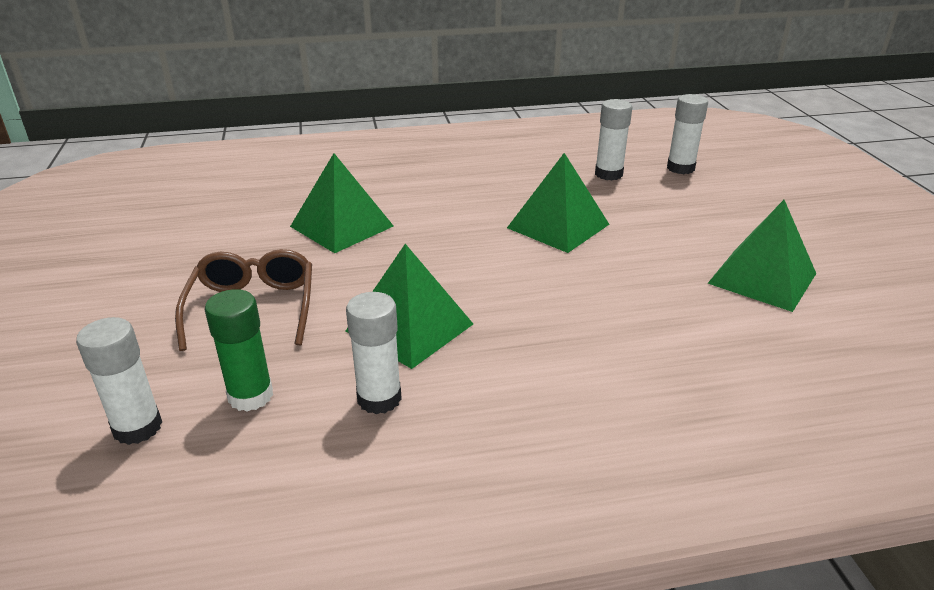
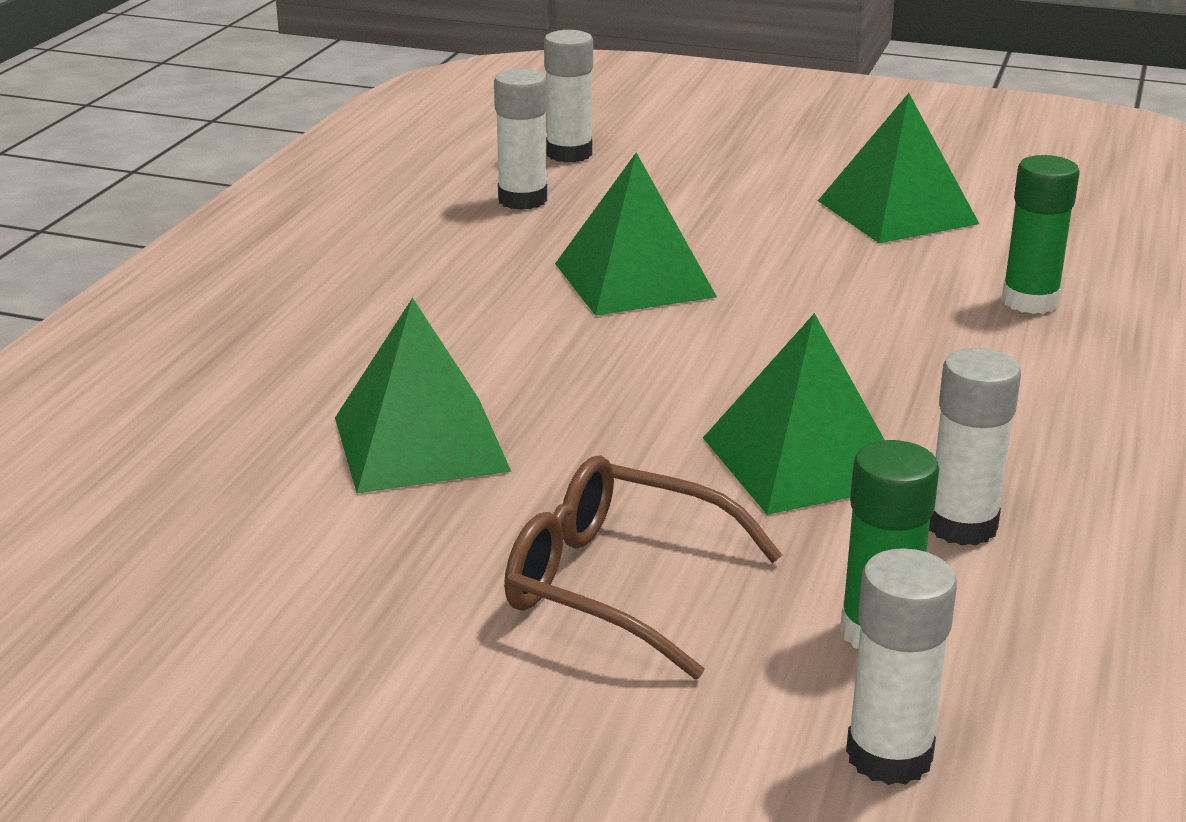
camera: 60 degrees left, 5 degrees down
(700, 359) = (1030, 301): none -> green glue stick

